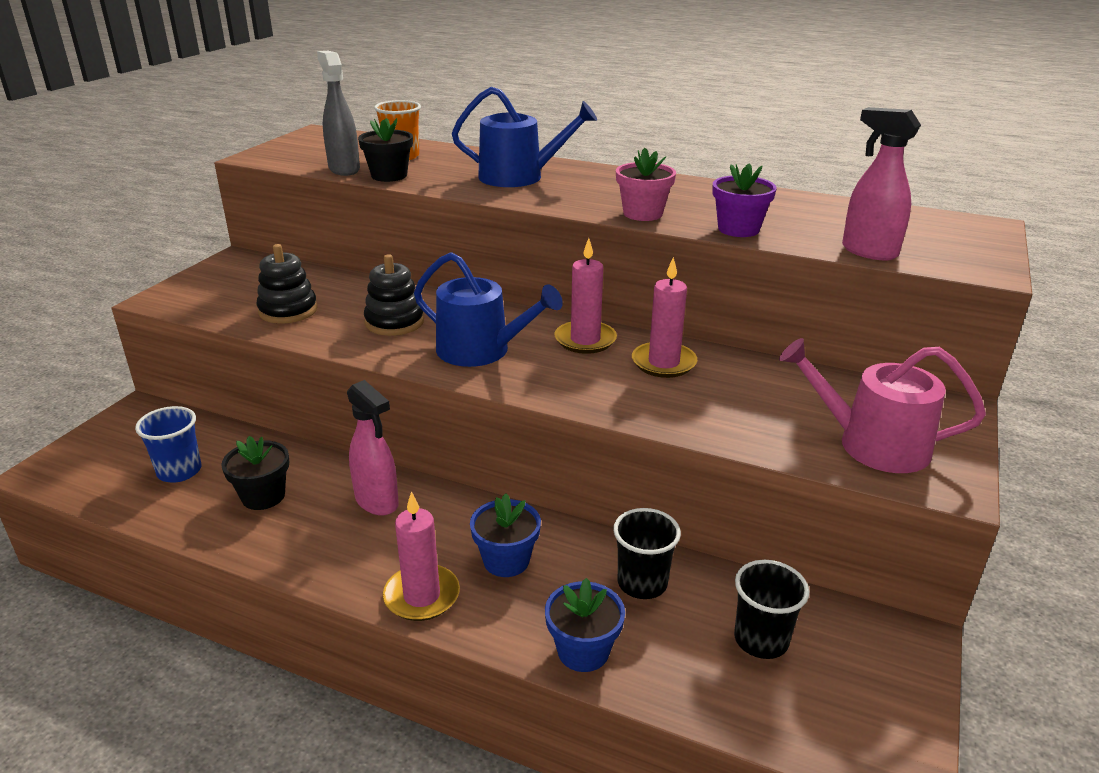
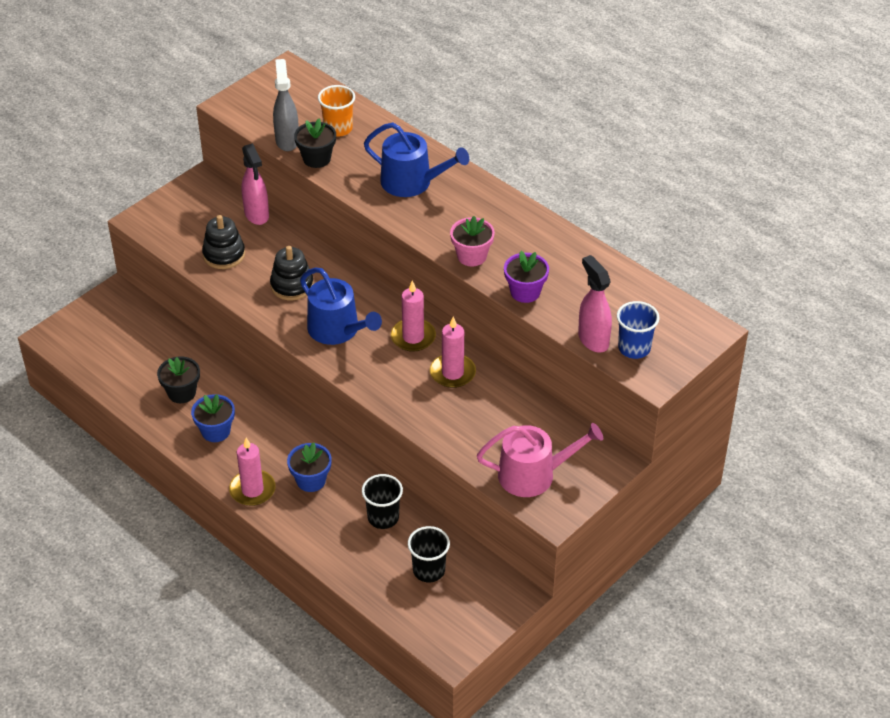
camera: 20 degrees right, 15 degrees up
(179, 471) = (134, 358): blue cup -> blue cup (634, 348)
(377, 502) = (250, 416): pink spray bottle -> pink spray bottle (257, 215)
(583, 651) = (326, 548): blue flower pot -> blue flower pot (216, 431)
(872, 444) = (534, 474): pink watering can -> pink watering can turned 135 degrees clockwise

